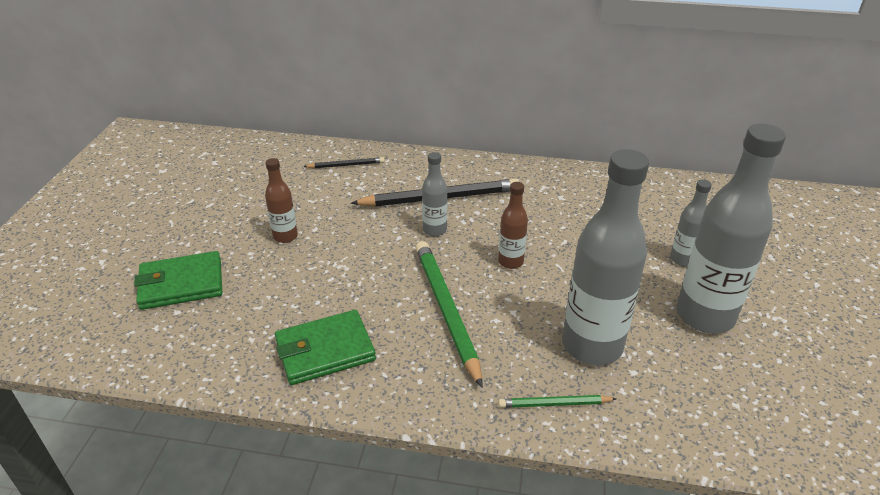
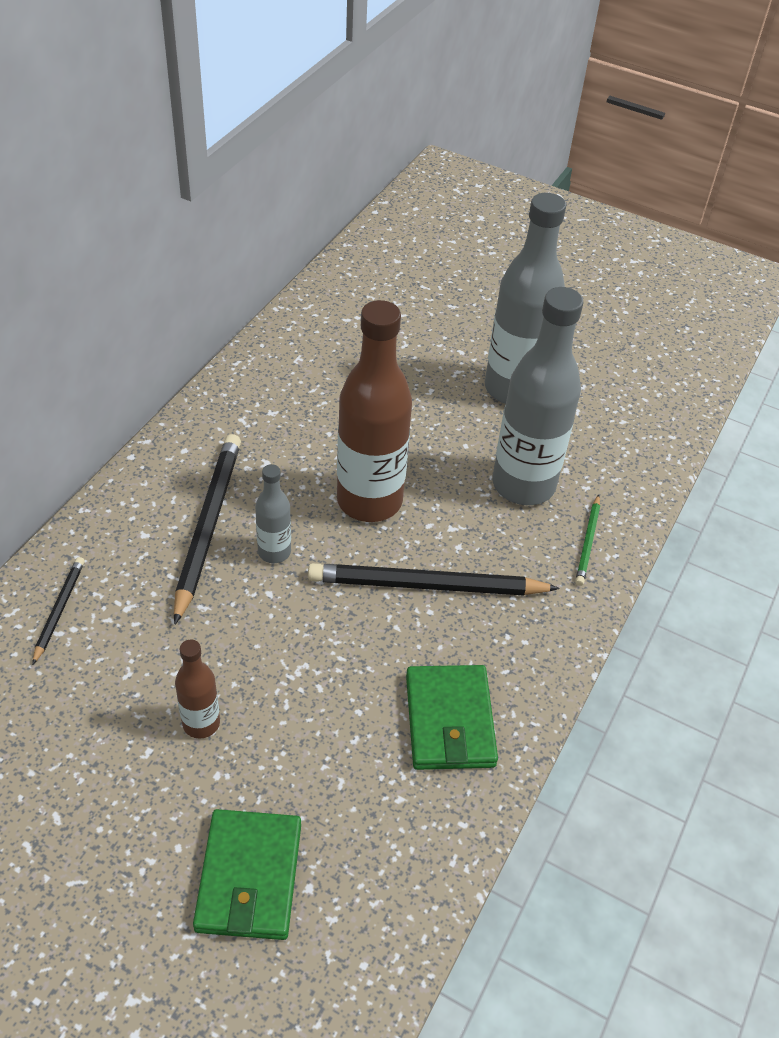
camera: 75 degrees left, 10 degrees up
(446, 310) = (427, 585): green pencil -> black pencil
(510, 262) = (369, 501): brown bottle -> brown bottle, size x2.08
(682, 259) = (428, 366): grey bottle -> none

